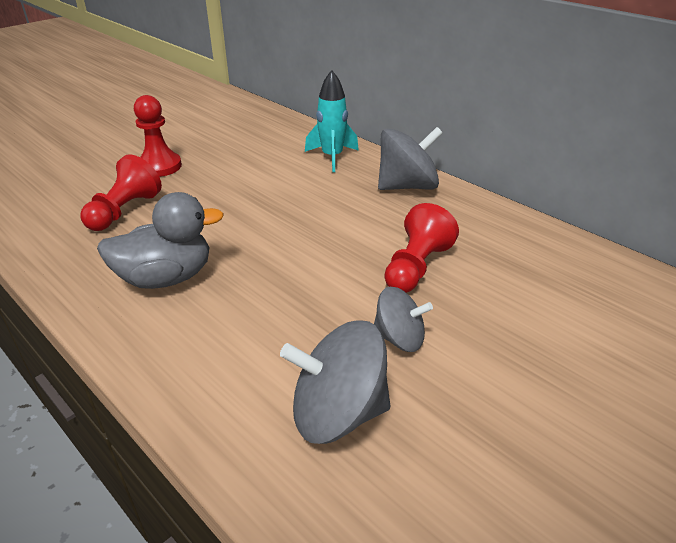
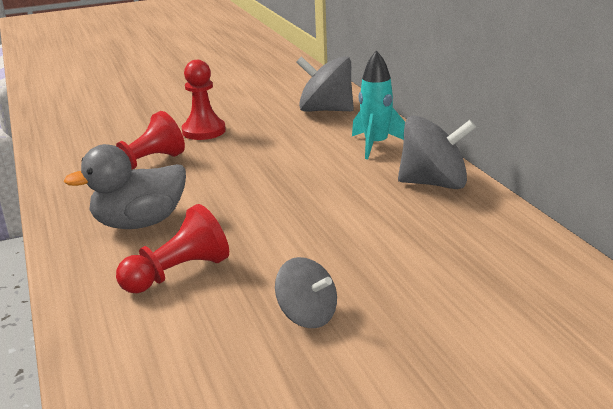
camera: 25 degrees right, 10 degrees down
(166, 278) = (139, 223): grey duck -> grey duck turned 150 degrees clockwise
(338, 413) = (199, 360): grey spinning top -> grey spinning top (326, 110)
(416, 267) = (378, 259): red pawn -> red pawn (178, 273)

